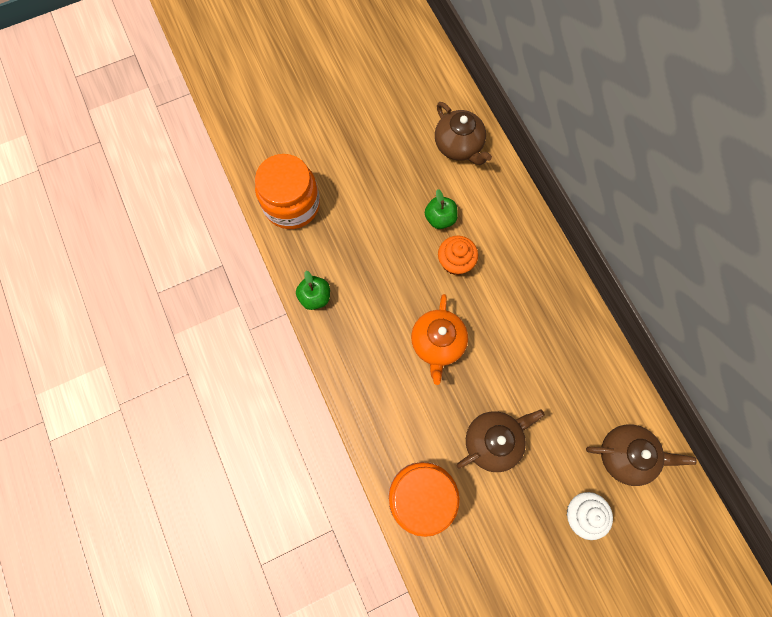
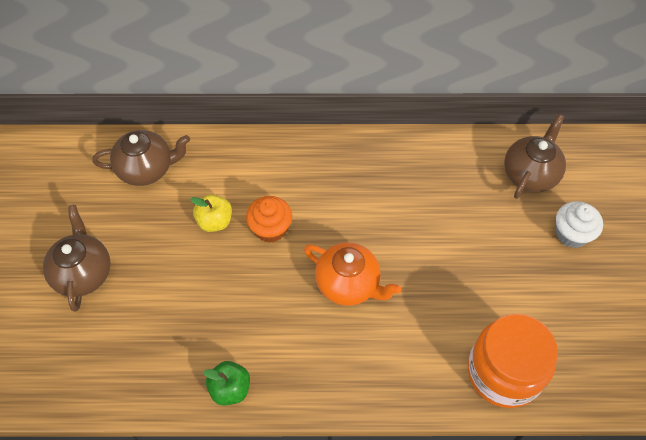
camera: 65 degrees left, 15 degrees down
(292, 204) = (102, 367): orange jar -> none
(440, 218) = (215, 221): green apple -> yellow apple
(493, 441) = (473, 278): brown teapot -> brown teapot (83, 273)

